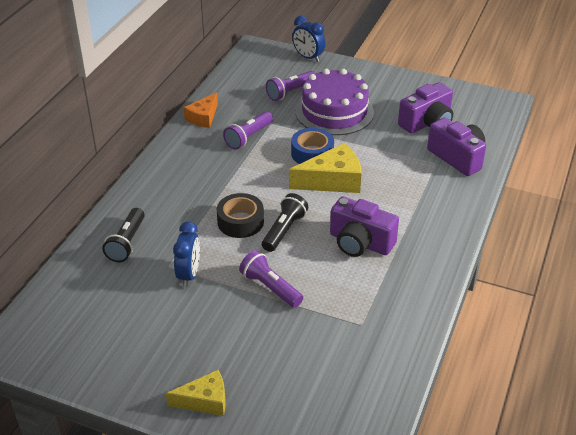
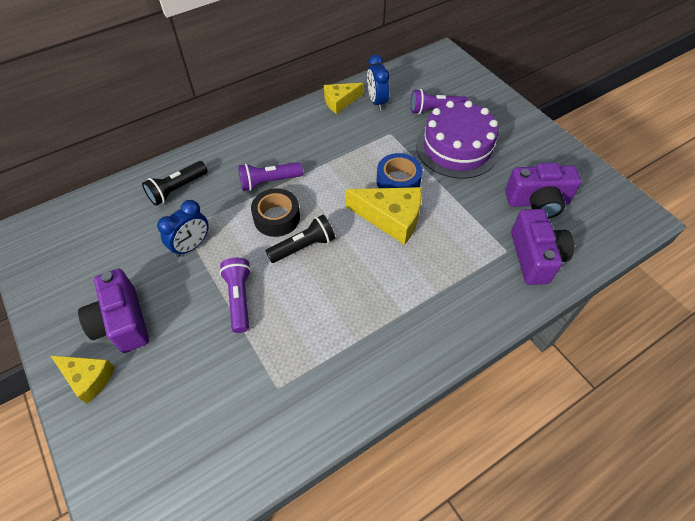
camera: 35 degrees right, 15 degrees up
(203, 117) = (340, 101): orange cheese -> yellow cheese
(248, 137) = (359, 138): purple flashlight -> purple flashlight (269, 182)
(308, 57) = (482, 82): blue clock -> blue clock (376, 101)
(360, 243) = (356, 298): purple camera -> purple camera (122, 322)

